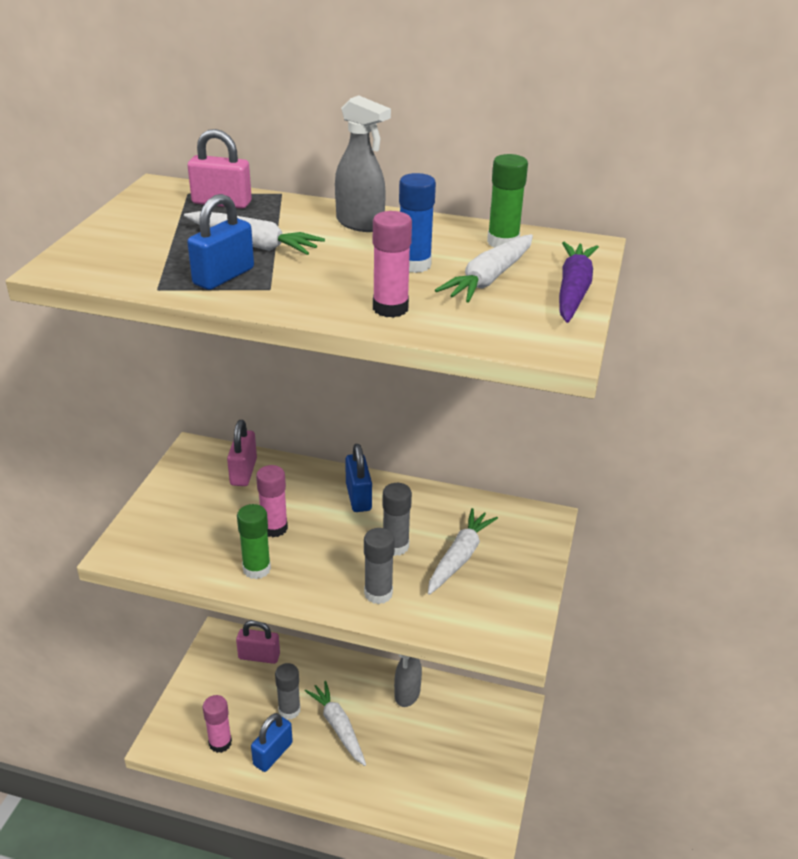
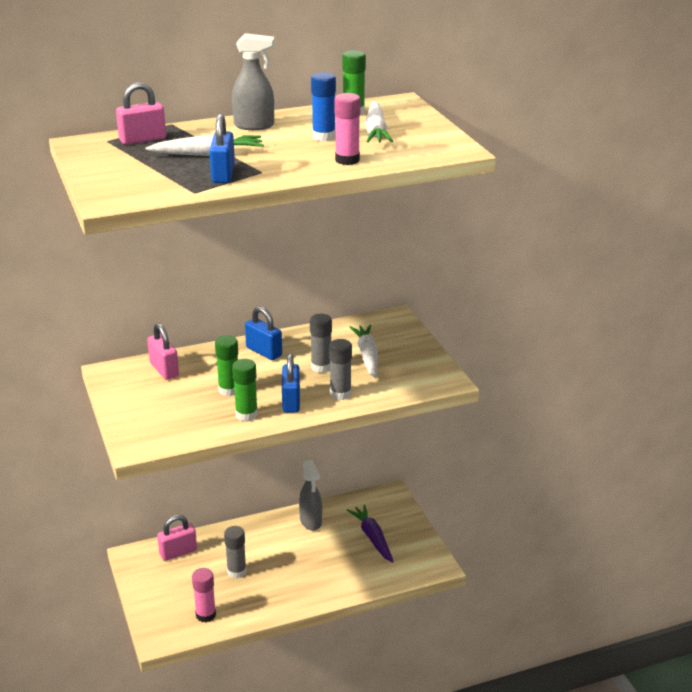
camera: 35 degrees left, 5 degrees down
(273, 754) = (252, 601): blue padlock -> blue padlock (291, 401)
(274, 528) = (229, 390): pink glue stick -> green glue stick
(338, 727) = (282, 563): white carrot -> none
(573, 291) = (428, 124): purple carrot -> purple carrot (372, 538)

